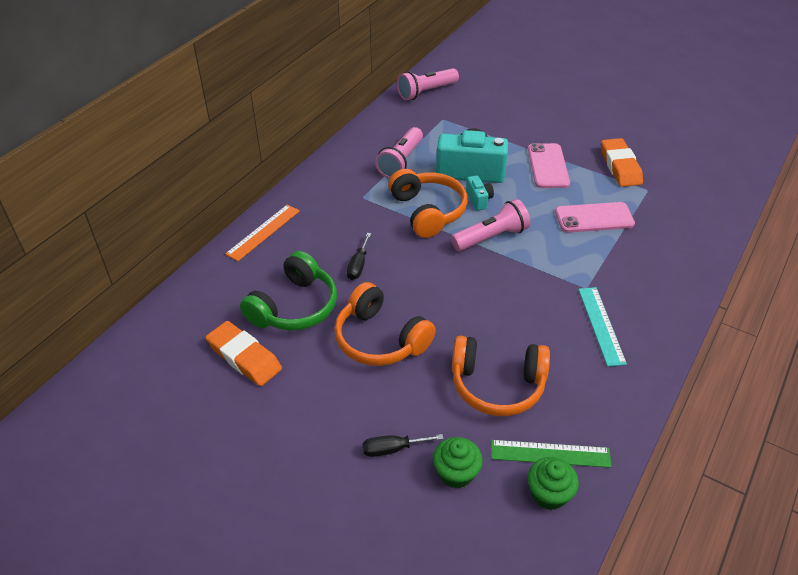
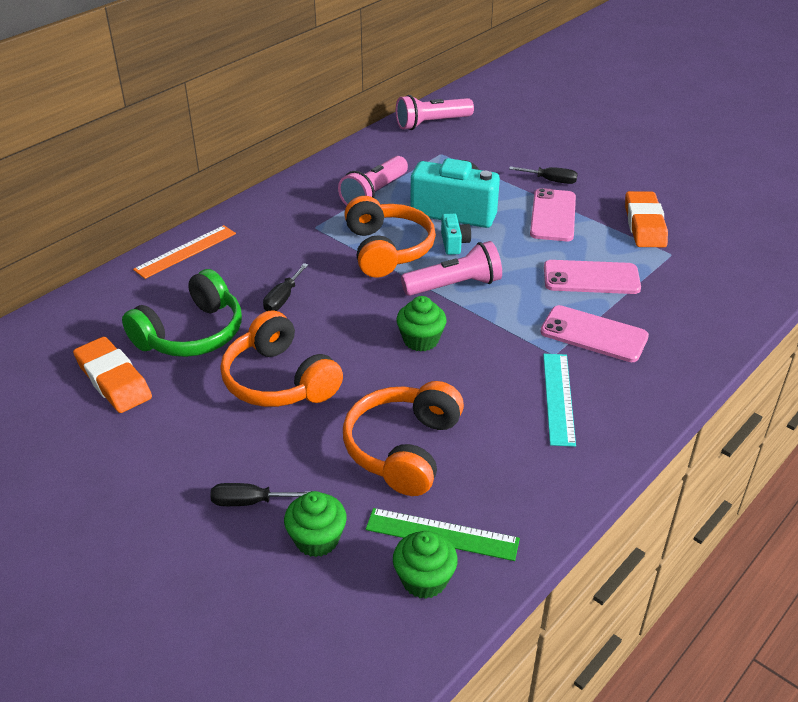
camera: 10 degrees right, 5 degrees down
(480, 289) = (421, 340): none -> green cupcake
(497, 385) = (403, 449): orange headphones -> orange headphones turned 90 degrees clockwise
(536, 135) = (551, 181): none -> black screwdriver
(611, 267) = (594, 334): none -> pink phone

